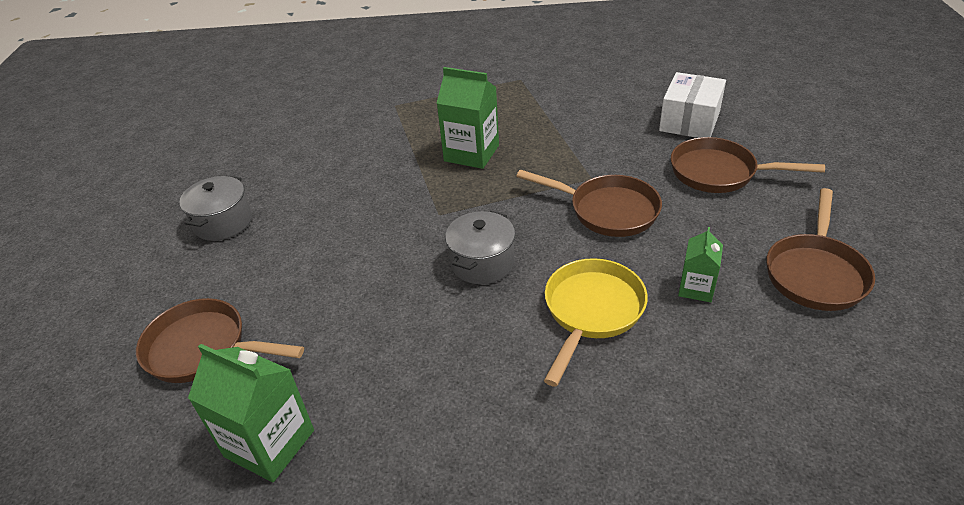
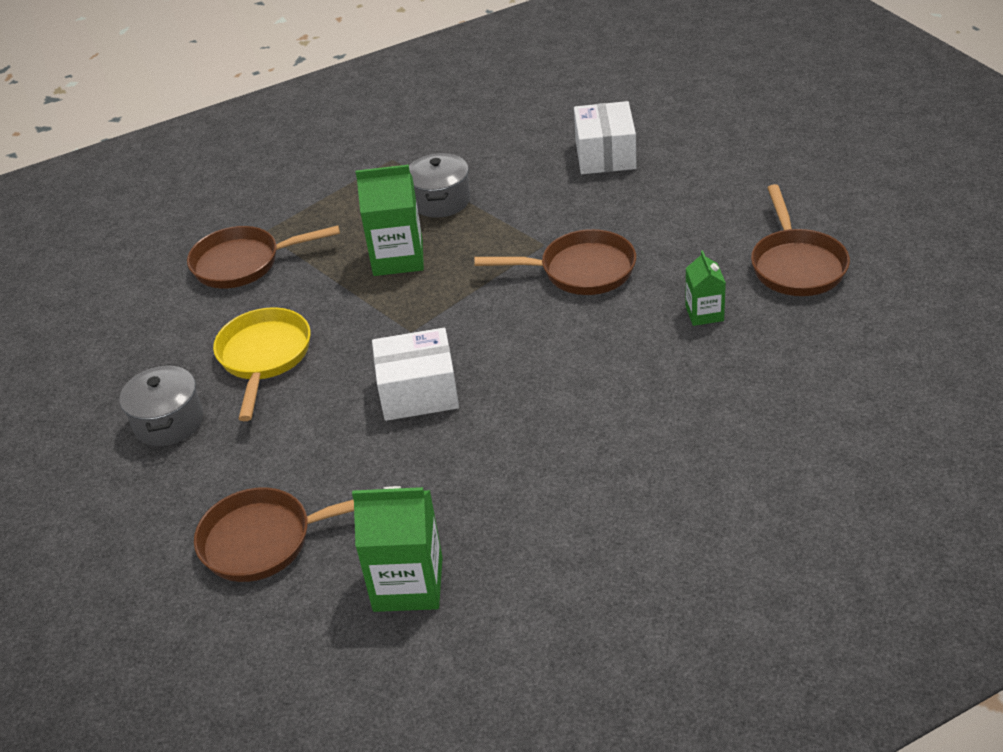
camera: 25 degrees left, 0 degrees up
(407, 267) = (418, 392): none -> white box
(482, 262) = (491, 361): grey pot -> grey pot (441, 201)
(591, 312) = (625, 366): yellow pan -> yellow pan (264, 357)
(719, 173) = (664, 200): brown pan -> brown pan (243, 263)

